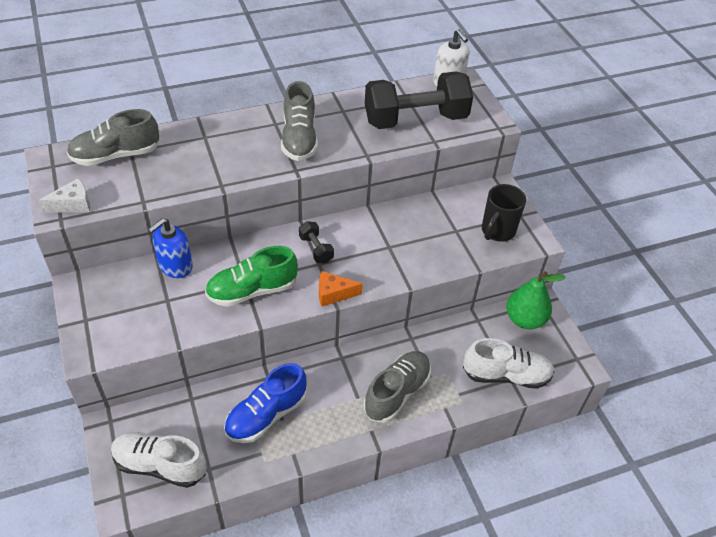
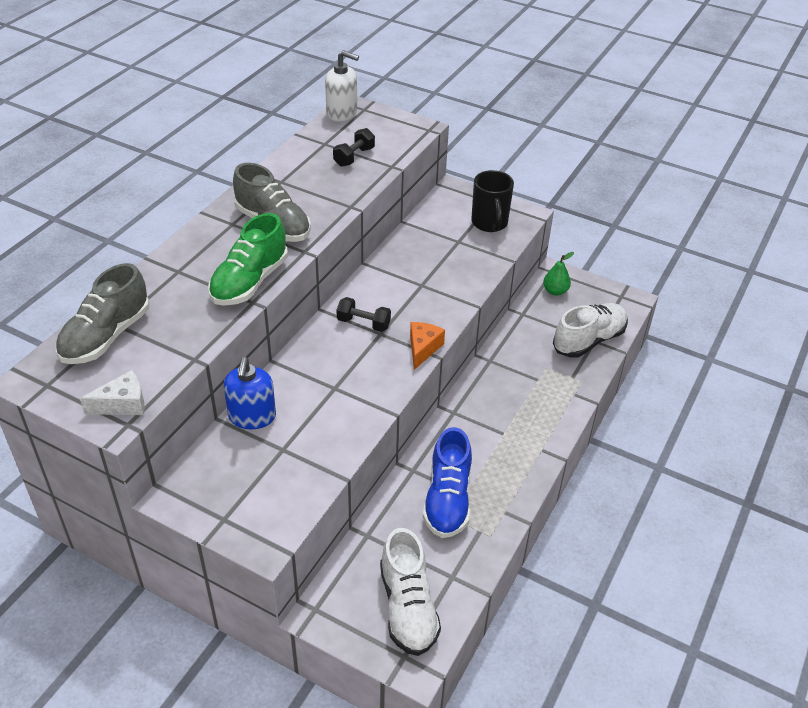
camera: 40 degrees left, 5 degrees down
(73, 204) = (123, 404): white cheese -> white cheese turned 45 degrees clockwise
(160, 465) = (408, 607): white shoe -> white shoe turned 75 degrees counterclockwise
(252, 291) = (351, 390): green shoe -> green shoe (249, 282)
(333, 294) = (423, 348): orange cheese -> orange cheese turned 150 degrees clockwise
(397, 393) = (528, 408): grey shoe -> none
(415, 119) = (354, 157): black dumbbell -> black dumbbell, size x0.42
(525, 319) = (555, 291): green pear -> green pear, size x0.59

